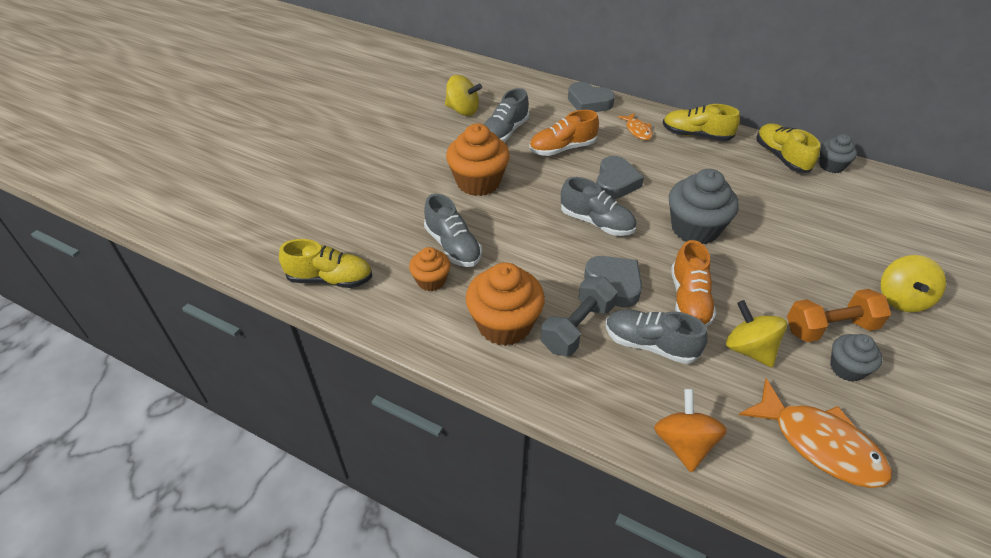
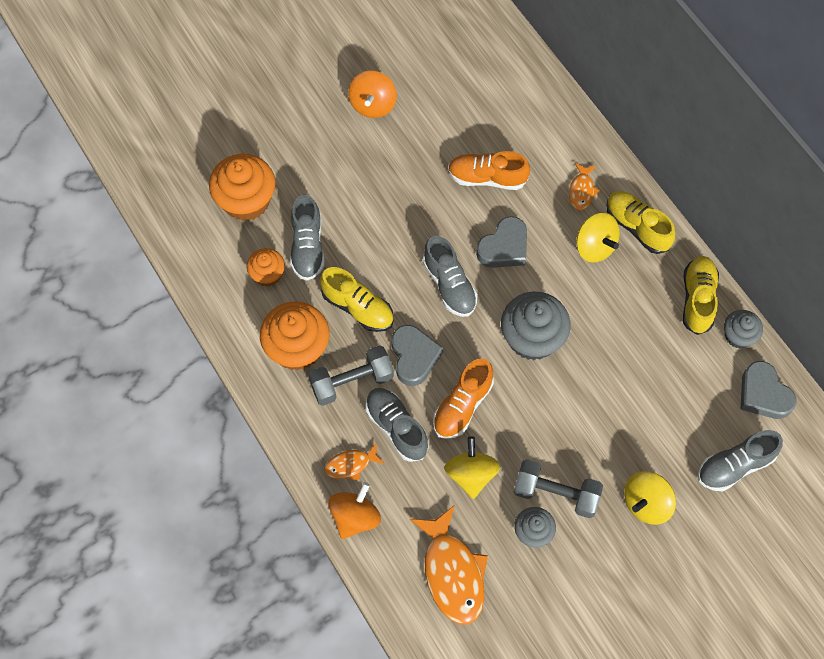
camera: 30 degrees right, 20 degrees up
(330, 279) = (190, 230): yellow shoe -> yellow shoe (358, 307)
(435, 140) = (373, 105): none -> orange spinning top
(463, 110) = (426, 74): yellow spinning top -> yellow spinning top (594, 246)
(478, 182) = (377, 182): orange cupcake -> orange cupcake (246, 201)
(504, 132) = (446, 127): grey shoe -> grey shoe (734, 466)
(589, 102) = (564, 125): grey heart -> grey heart (763, 394)
(637, 397) = (351, 465): none -> orange fish
(830, 328) = (555, 493): orange dumbbell -> grey dumbbell

